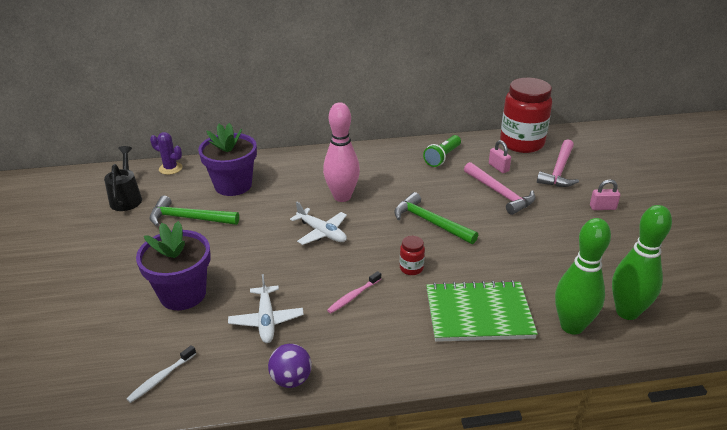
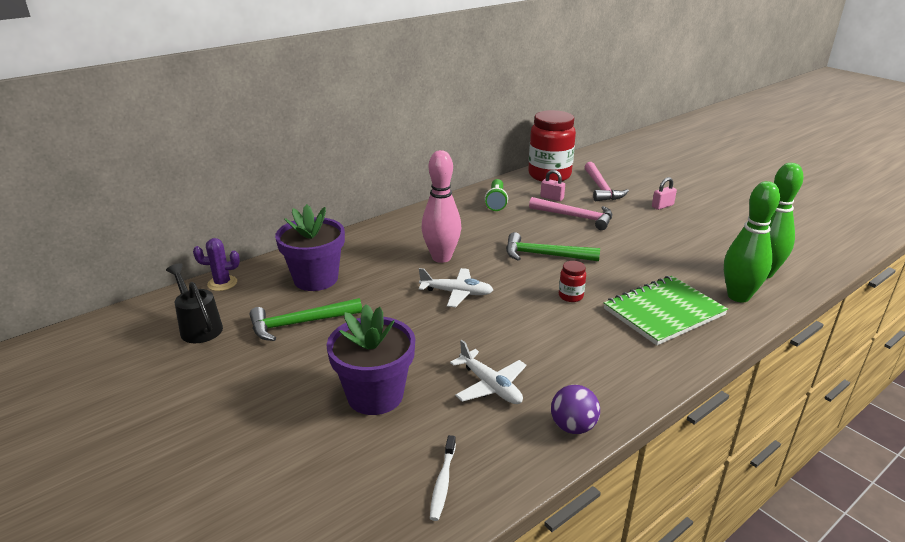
camera: 30 degrees left, 5 degrees down
(353, 296) = (547, 336): pink toothbrush -> none

